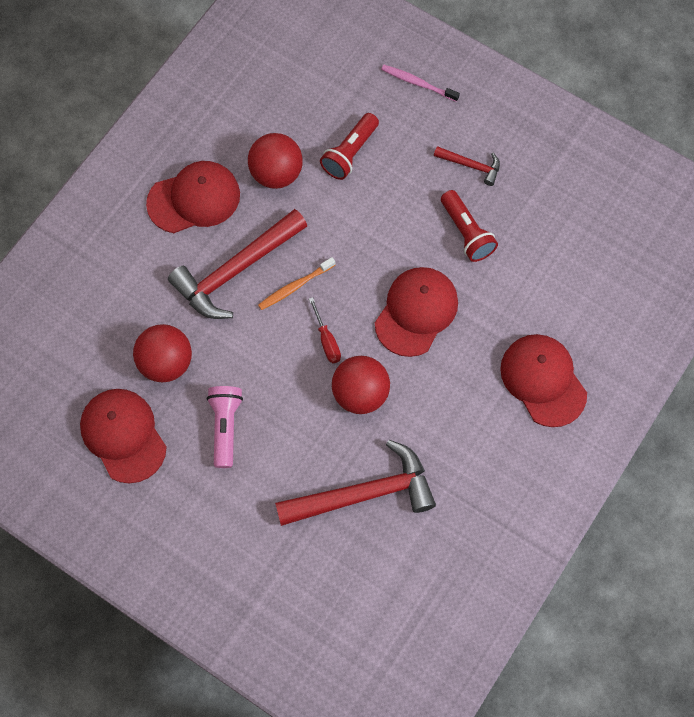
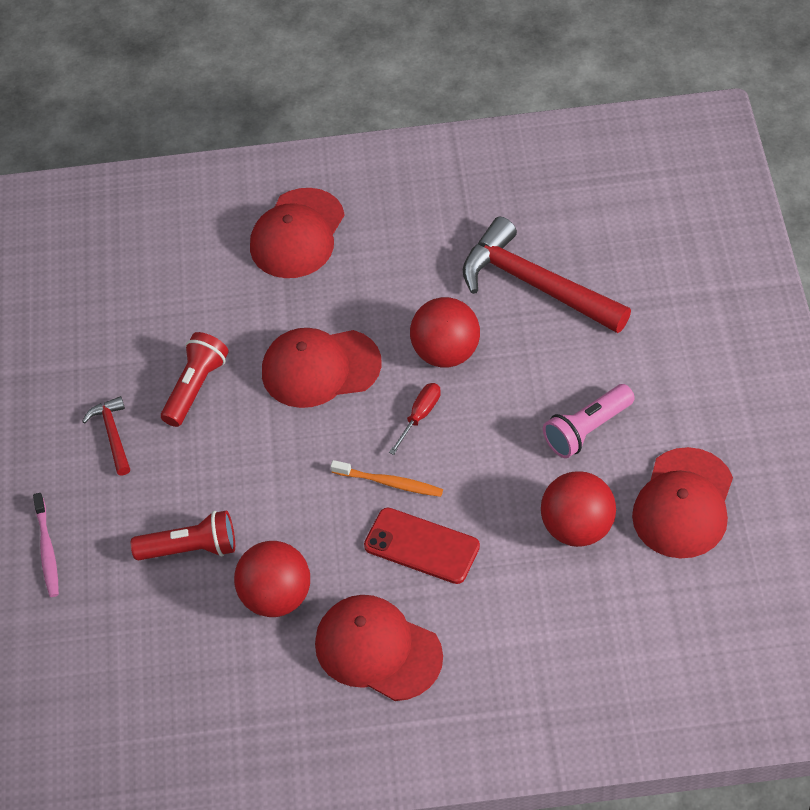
camera: 125 degrees left, 15 degrees down
(236, 270) = (421, 546): red hammer -> red phone

